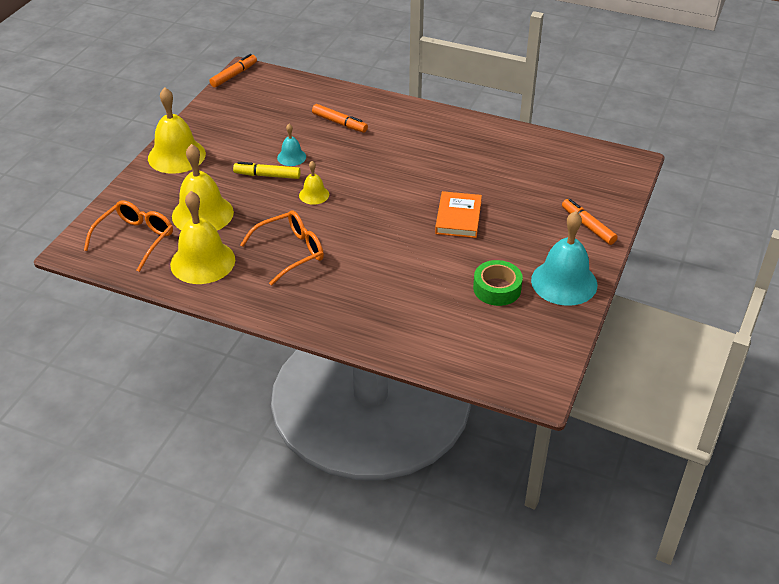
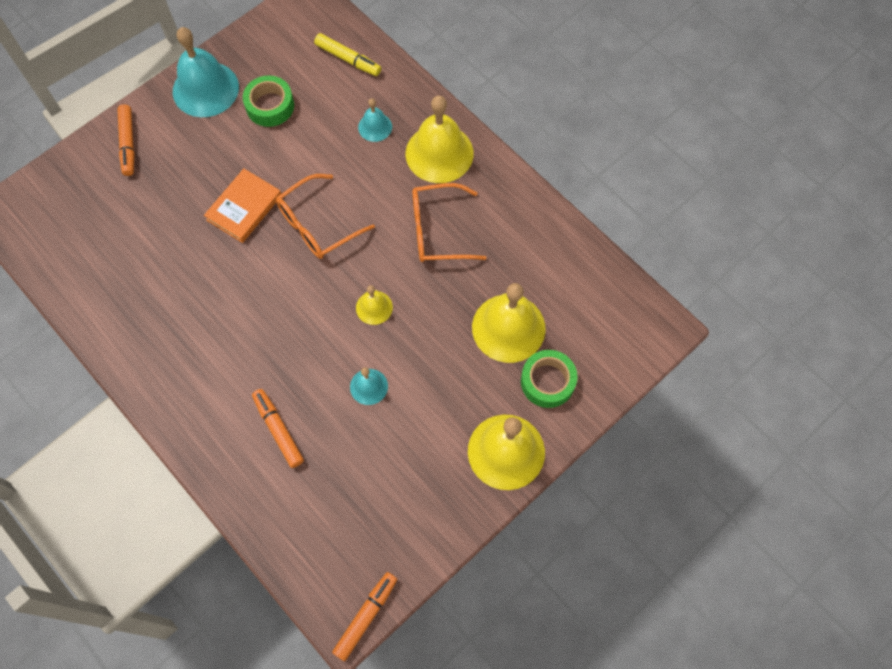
camera: 155 degrees left, 25 degrees up
(135, 239) = (593, 317): orange glasses -> orange glasses (318, 224)
(159, 195) = (547, 381): none -> green tape
(202, 262) = (531, 254): yellow bell -> yellow bell (439, 153)
(234, 75) = (366, 616): orange marker -> orange marker turned 150 degrees clockwise
(267, 175) = (411, 364): yellow marker -> yellow marker (348, 59)
(391, 304) = (375, 127): none -> turquoise bell

